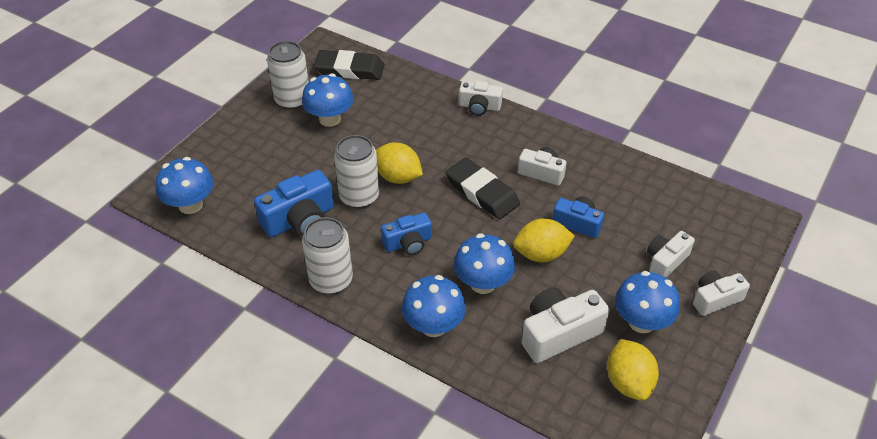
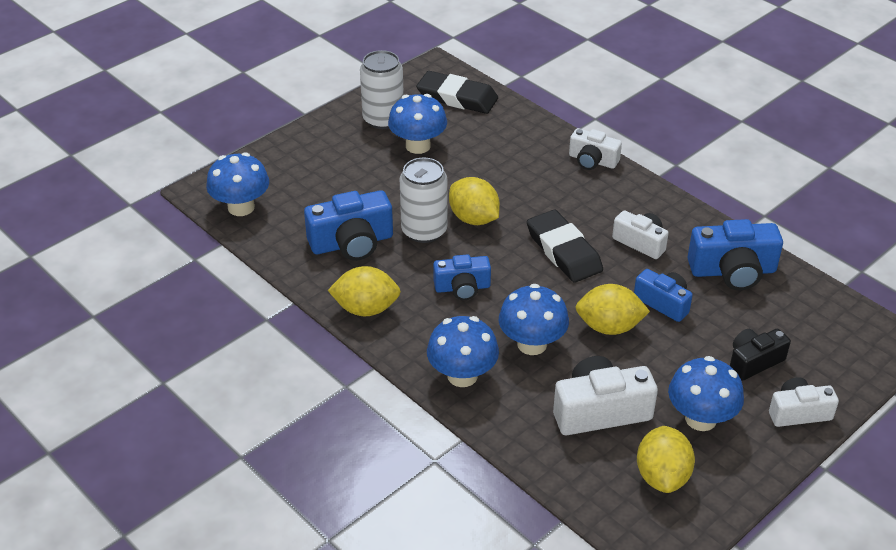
camera: 15 degrees right, 5 degrees down
(331, 280) = (366, 309): white can -> yellow lemon
(622, 184) = (732, 271): none -> blue camera
(666, 261) = (754, 362): white camera -> black camera

